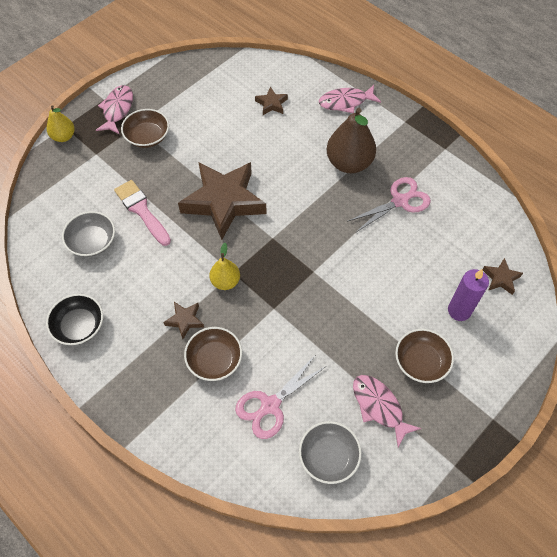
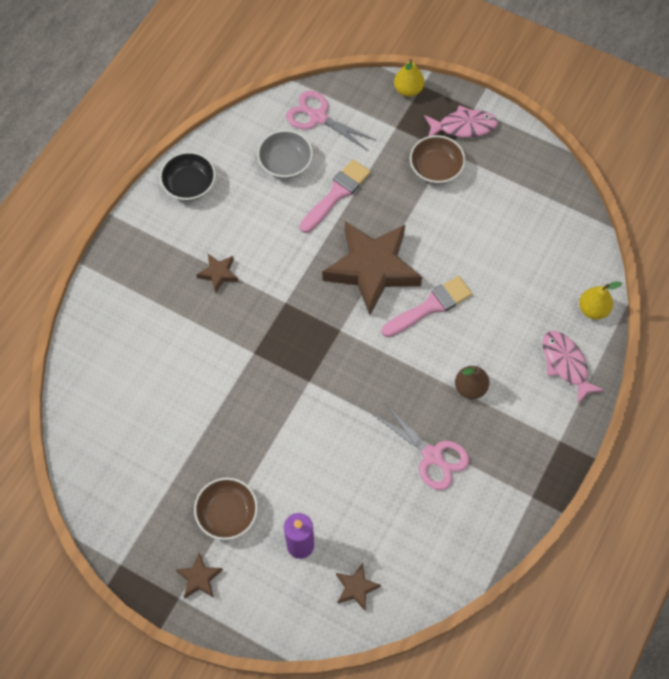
camera: 75 degrees right, 5 degrees up
(214, 360) = (182, 313): brown bowl -> none
(225, 281) = (273, 298): yellow pear -> yellow pear (593, 309)
(270, 405) = (146, 376): pink scissors -> pink scissors (318, 117)
(271, 104) = (531, 281): brown star -> brown star (199, 578)
(271, 171) = (430, 306): none -> pink brush
(328, 456) = (106, 441): grey bowl -> none
(349, 163) = (470, 387): brown pear -> brown pear, size x0.57
(379, 407) = (167, 479): pink fish -> none

